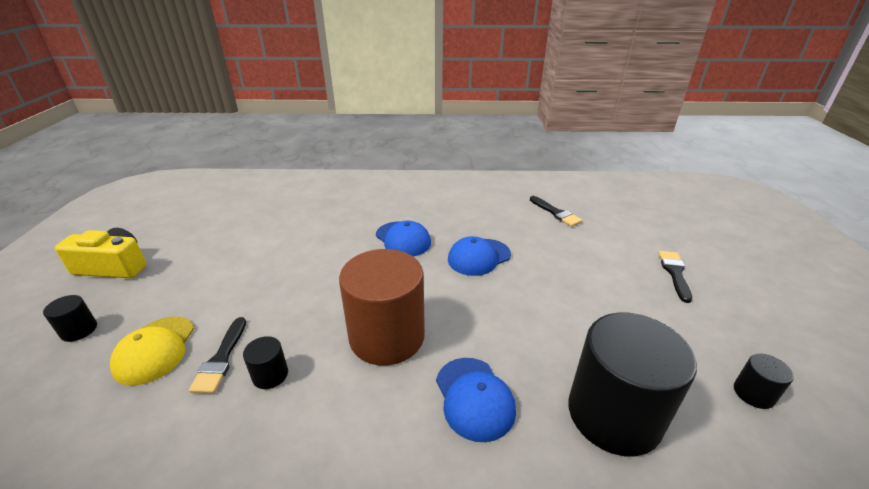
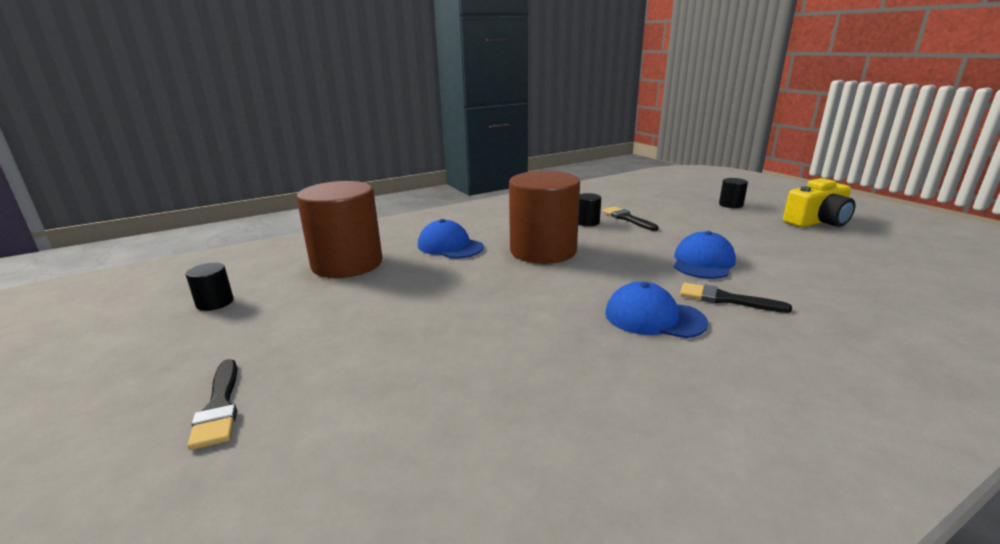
camera: 150 degrees right, 10 degrees down
(155, 350) = (671, 211): yellow cap -> none
(479, 257) = (533, 329): blue cap -> blue cap (703, 262)
(556, 213) = (459, 479): black brush -> black brush (725, 299)
(613, 414) = (347, 264): black cylinder -> brown cylinder

